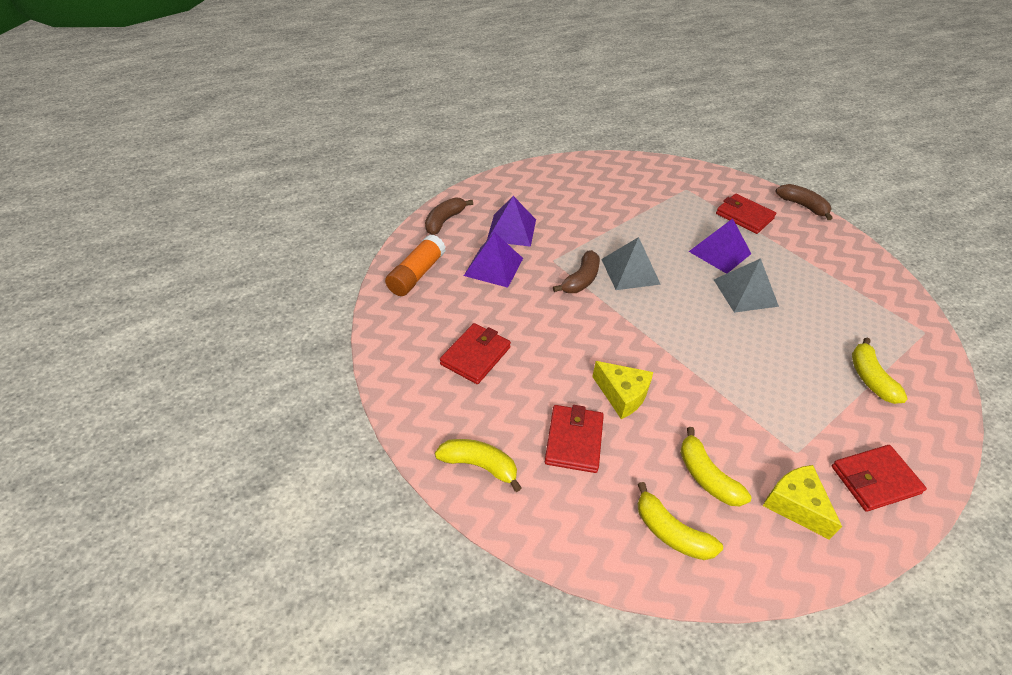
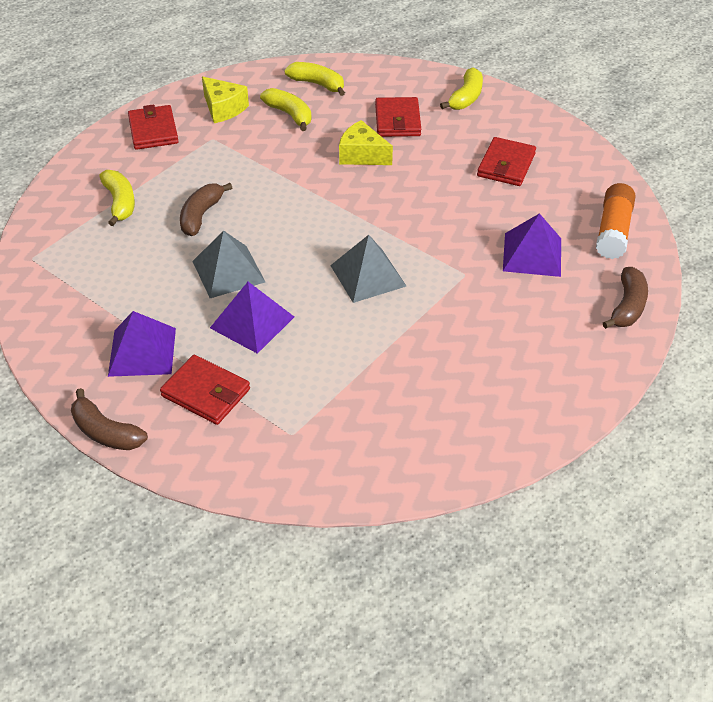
camera: 170 degrees right, 0 degrees up
(479, 465) = (466, 97): yellow banana -> yellow banana turned 75 degrees counterclockwise
(511, 230) = (534, 308): purple pyramid -> purple pyramid (142, 351)
(581, 280) = (425, 255): brown banana -> brown banana (201, 215)
(875, 480) = (153, 130): red wallet -> red wallet turned 75 degrees counterclockwise

